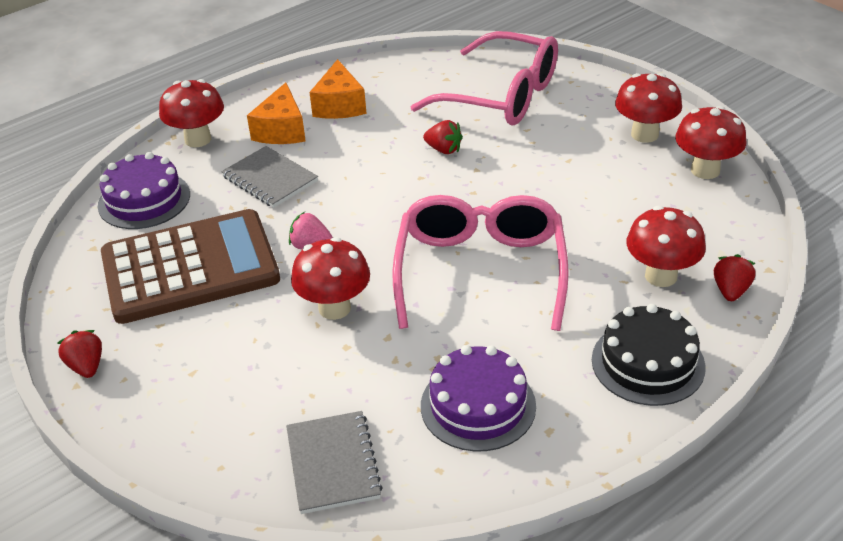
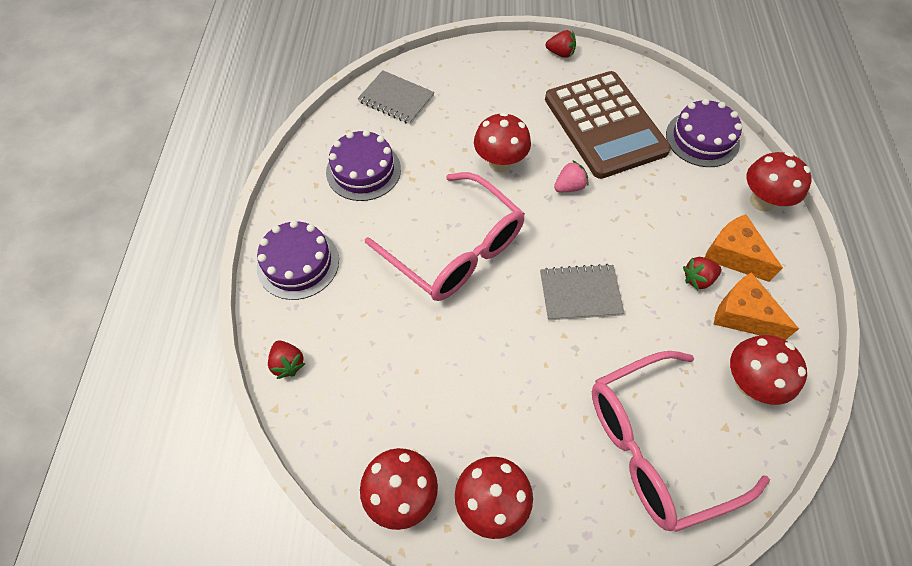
camera: 130 degrees right, 20 degrees up
(190, 268) = (604, 125): brown calculator -> brown calculator turned 45 degrees counterclockwise
(270, 179) = (668, 210): grey notebook -> grey notebook (580, 293)
(444, 149) = (610, 335): red strawberry -> red strawberry (698, 279)
(648, 363) = (298, 263): black cake -> purple cake
(661, 276) = (343, 338): red mushroom -> red mushroom (749, 383)

